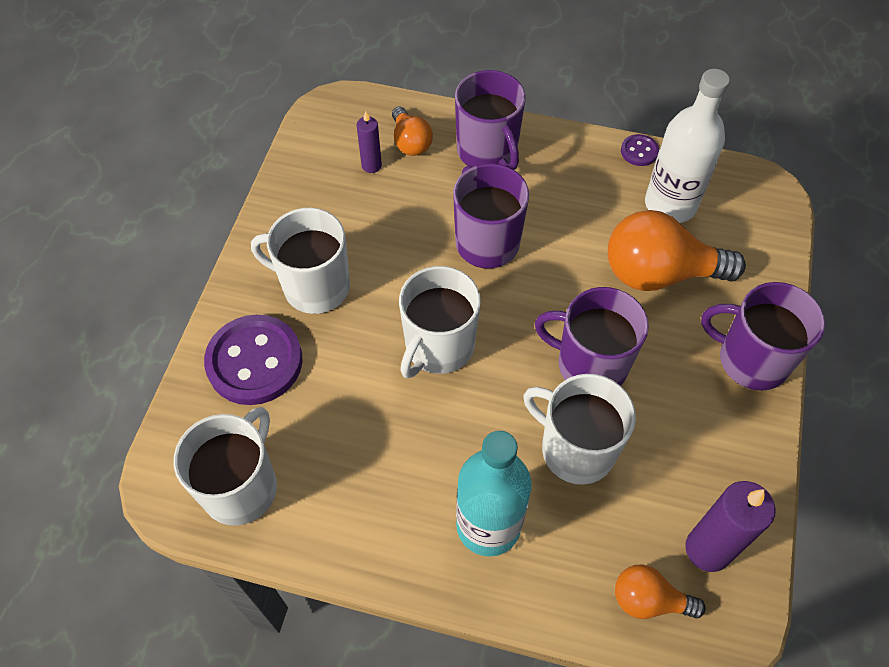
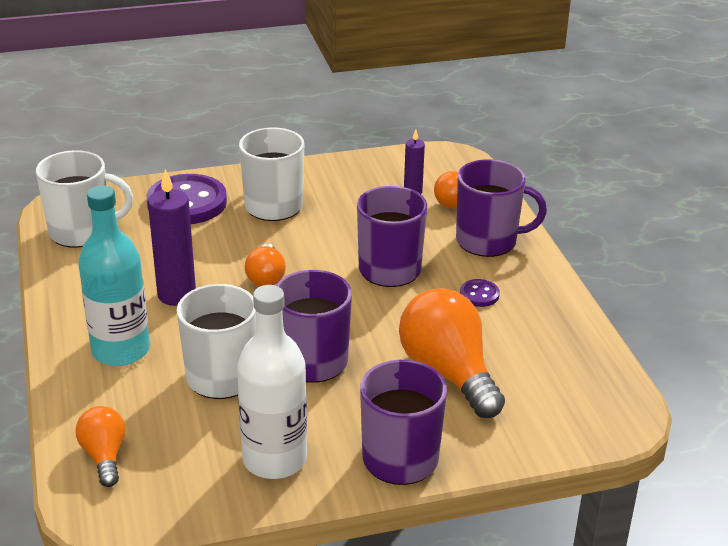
camera: 60 degrees right, 25 degrees down
(438, 347) = (266, 277): white mug -> orange light bulb
(487, 151) = (488, 241): purple mug -> purple mug turned 120 degrees counterclockwise
(639, 151) = (581, 322): purple button -> purple button (479, 294)
(670, 204) = (537, 358): white bottle -> white bottle (274, 459)
(707, 549) = (174, 479): purple candle -> purple candle (176, 295)

